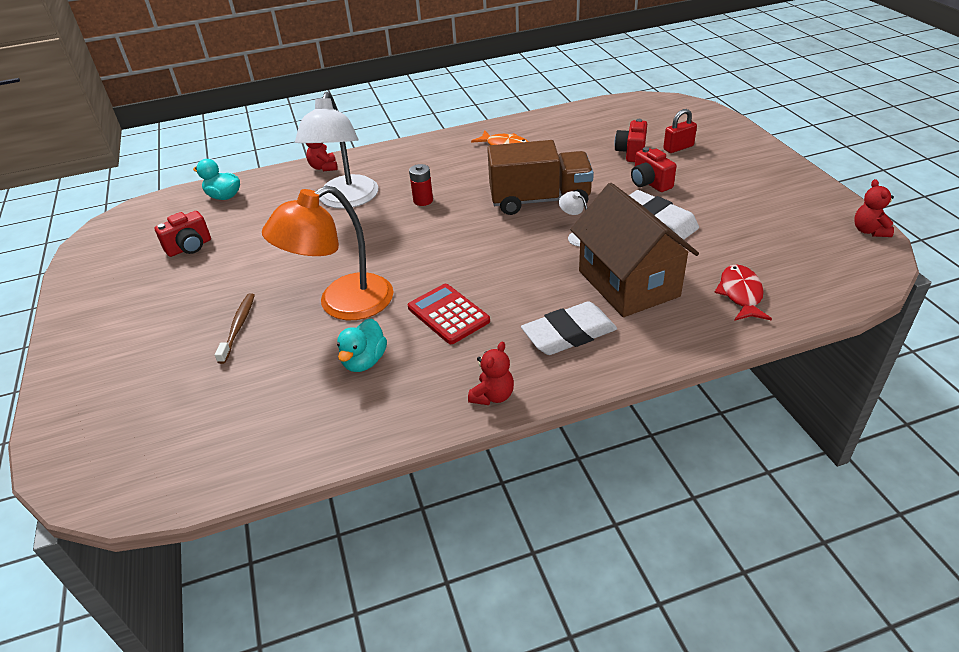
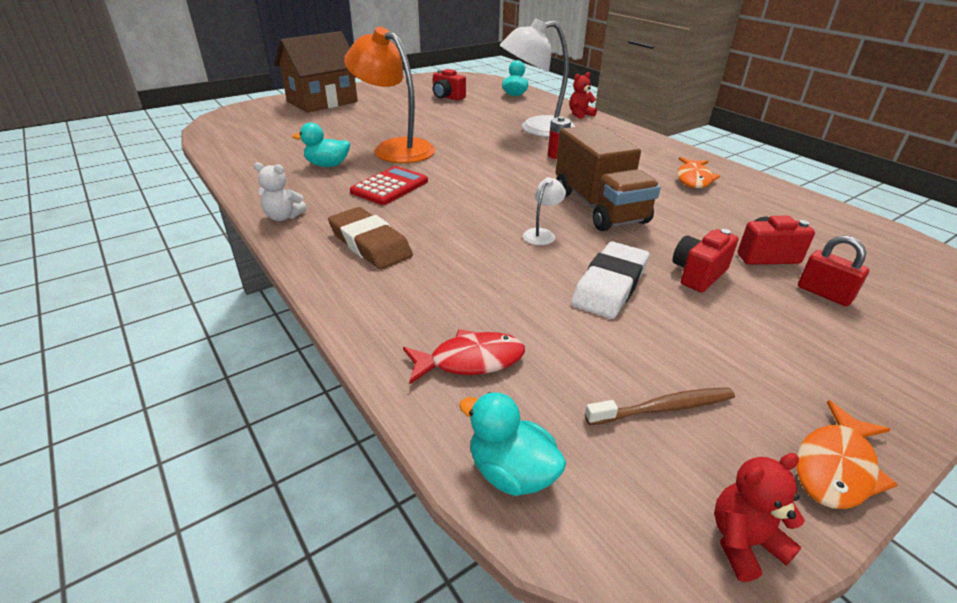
camera: 70 degrees right, 5 degrees down
(238, 327) = (362, 124): brown toothbrush -> brown toothbrush (663, 408)
(493, 396) = (283, 217): red teddy bear -> white teddy bear
(569, 334) = (370, 244): white eraser -> brown eraser
(628, 283) = (465, 272): brown house -> brown house (322, 102)
(820, 193) = (836, 467): none -> orange fish
(837, 291) = (511, 472): none -> turquoise duck

